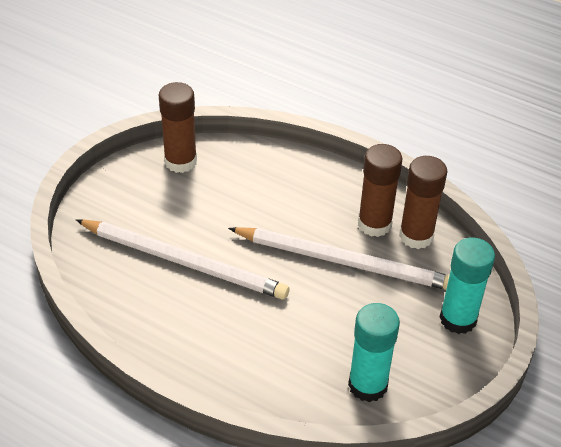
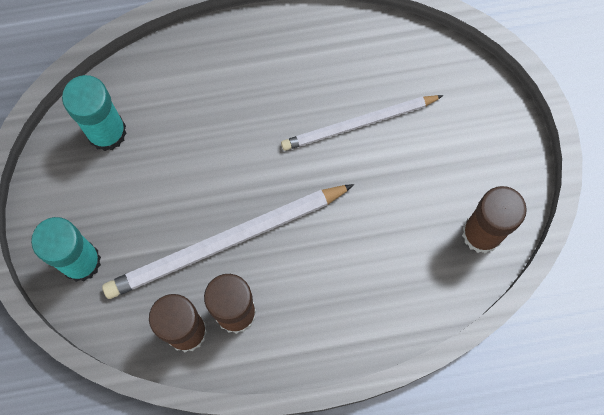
camera: 140 degrees right, 30 degrees up
(184, 262) = (358, 124): white pencil -> white pencil, size x0.65

